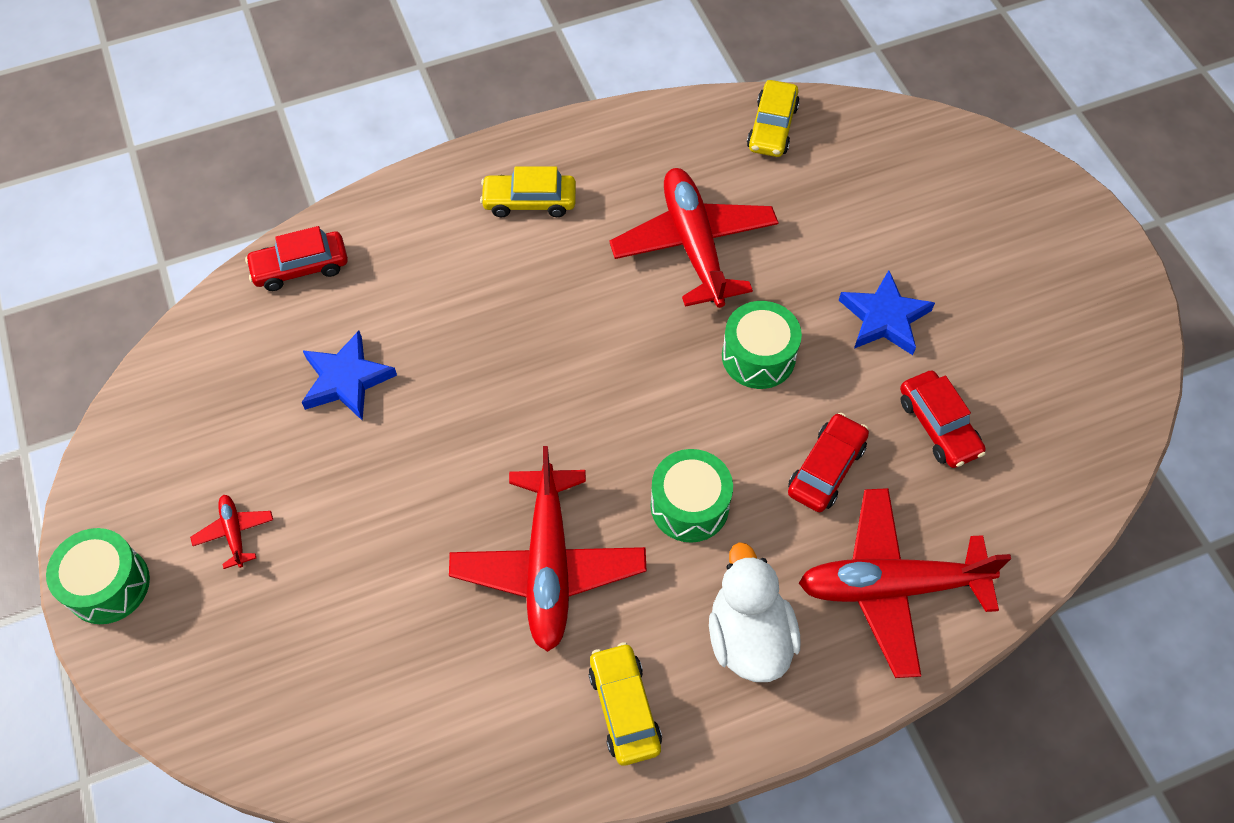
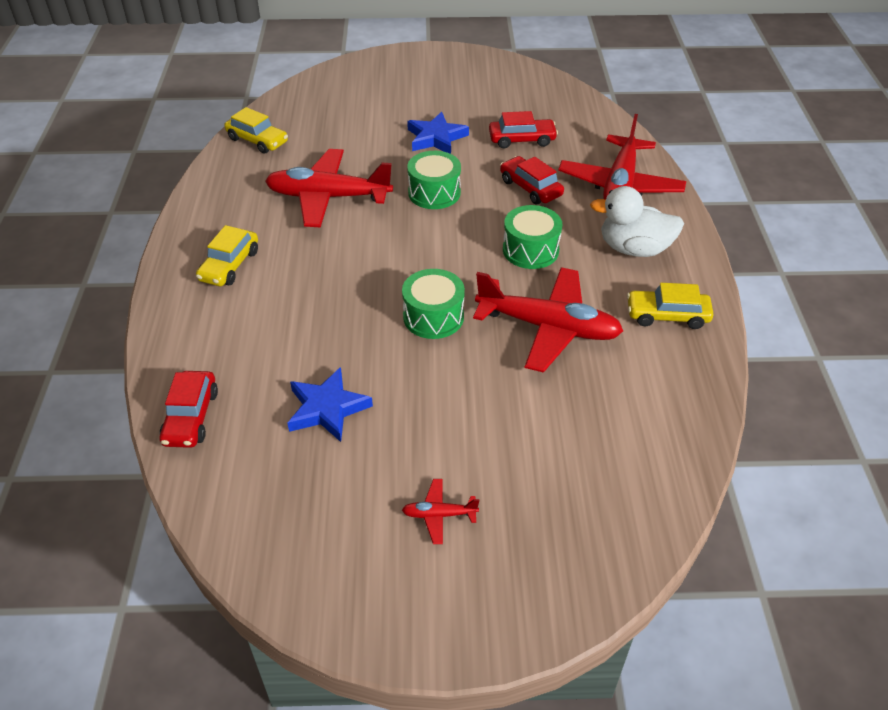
camera: 70 degrees left, 15 degrees down
(108, 585) = (451, 626): green drum -> green drum (433, 317)

